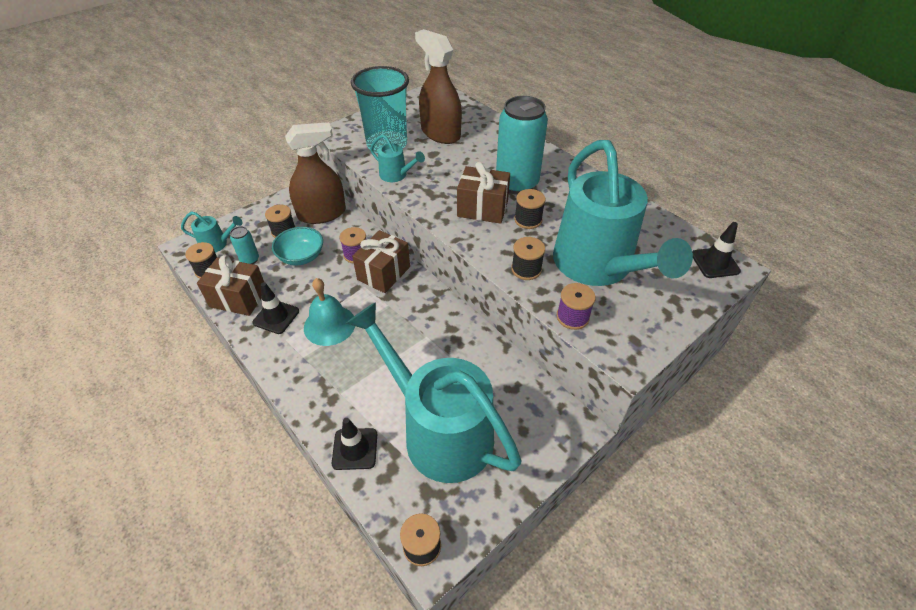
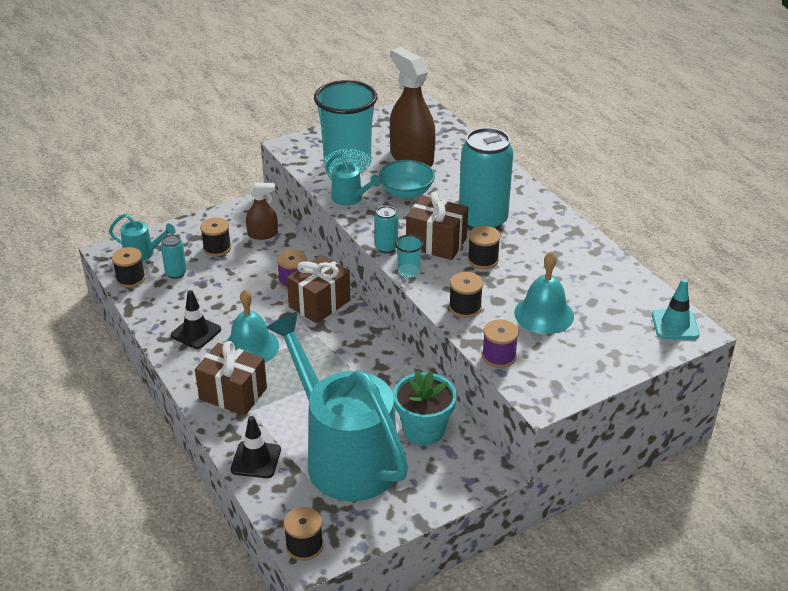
camera: 10 degrees right, 10 degrees down
(238, 298) = (159, 310): brown gift -> brown gift (233, 394)
(301, 256) = (232, 276): turquoise bowl -> turquoise bowl (406, 192)
(322, 214) = (263, 234): brown spray bottle -> brown spray bottle, size x0.53
(439, 218) = (386, 248): none -> turquoise can
(465, 239) = (408, 271): none -> turquoise cup
(506, 390) = (423, 430): none -> turquoise flower pot
(598, 267) = (544, 314): turquoise watering can -> turquoise bell
(715, 263) = (675, 325): black traffic cone -> turquoise traffic cone

